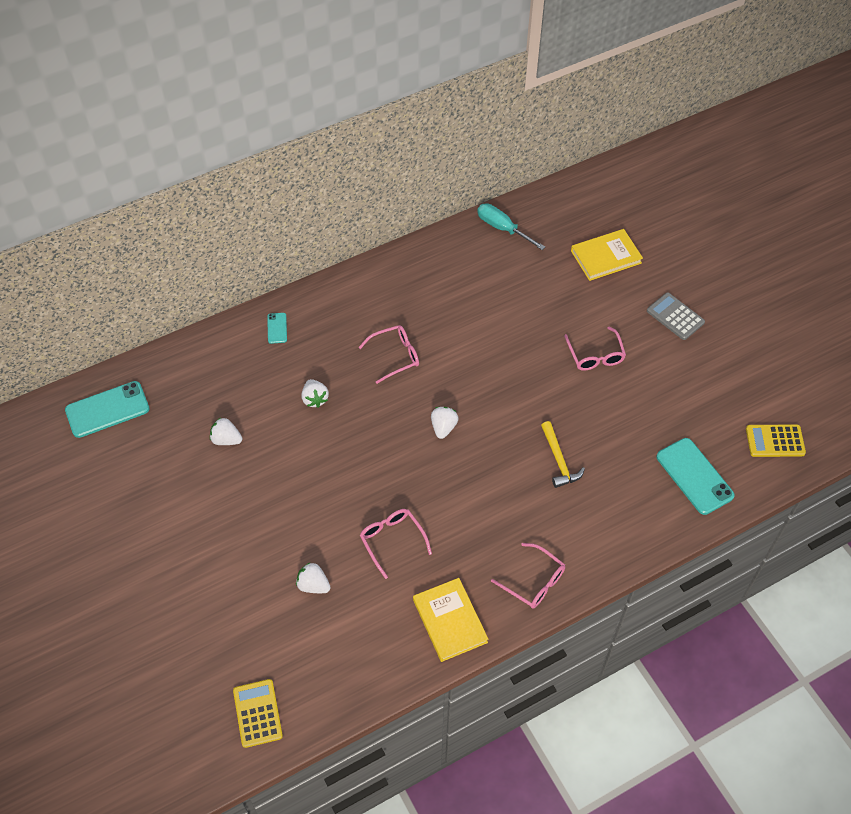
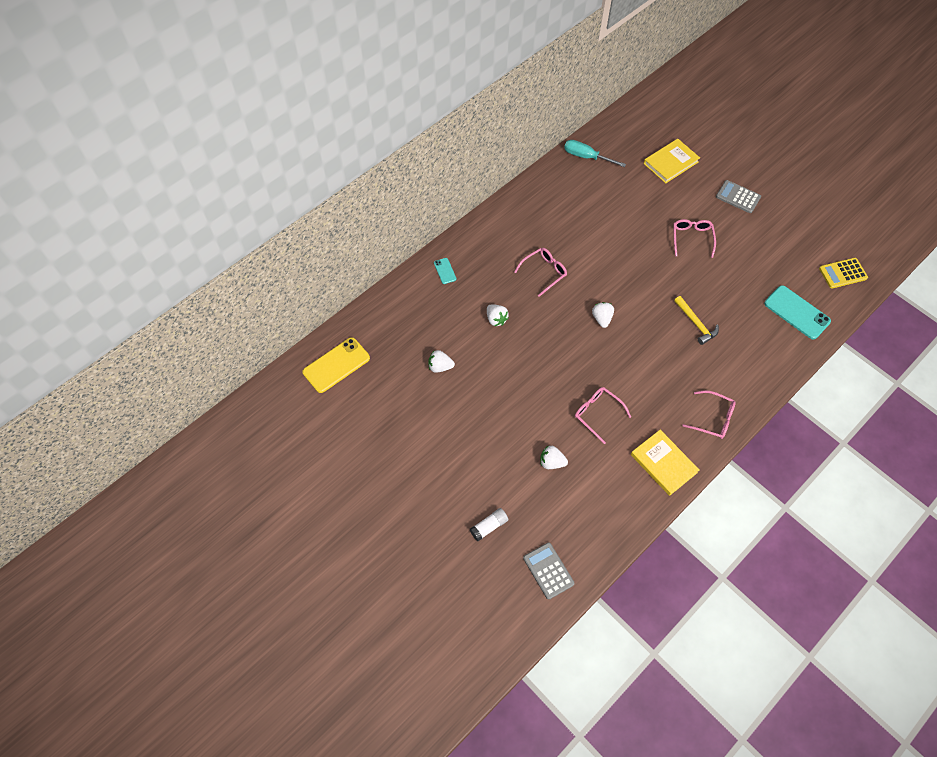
camera: 15 degrees left, 5 degrees up
(107, 409) = (336, 365): turquoise phone -> yellow phone
(208, 642) = (489, 526): none -> white glue stick
(258, 713) = (548, 570): yellow calculator -> grey calculator
(595, 355) = (691, 239): pink glasses -> pink glasses turned 150 degrees counterclockwise

